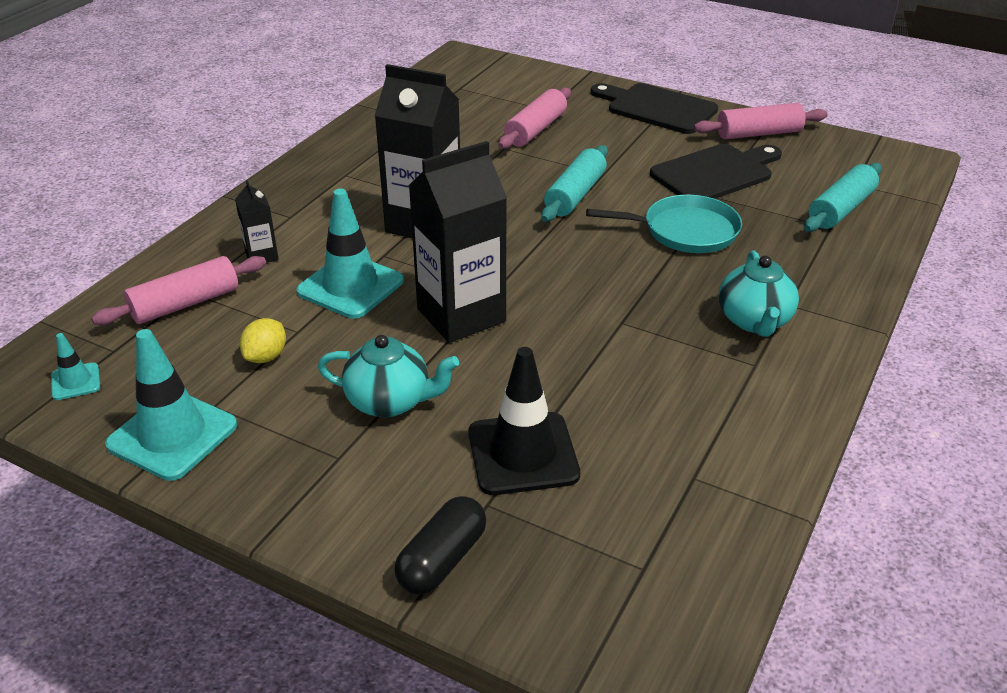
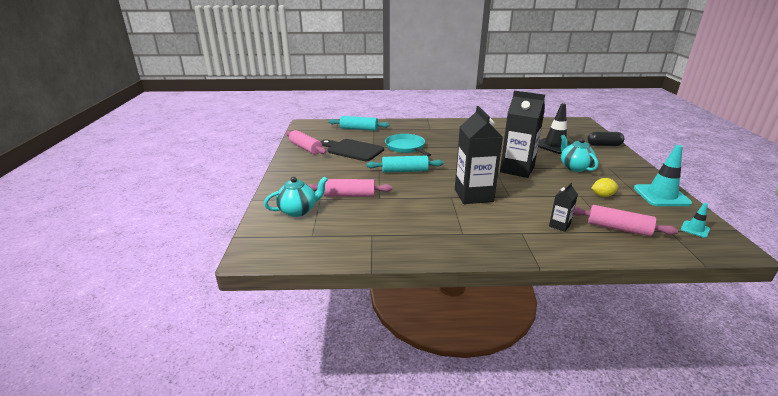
camera: 120 degrees left, 10 degrees down
(350, 286) = (539, 195): turquoise traffic cone -> none
(657, 108) = (295, 172): black cutting board -> none
(754, 321) = (446, 131): turquoise teapot -> turquoise teapot (298, 210)

